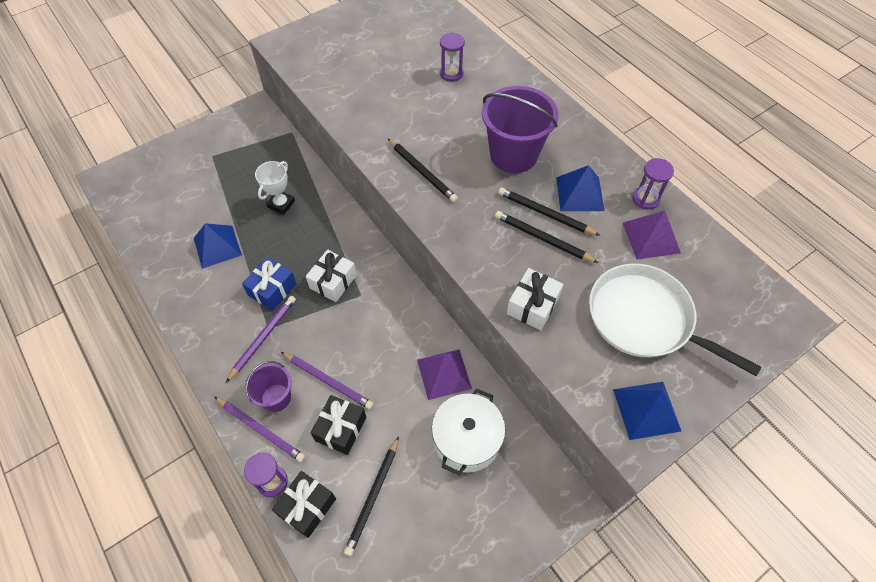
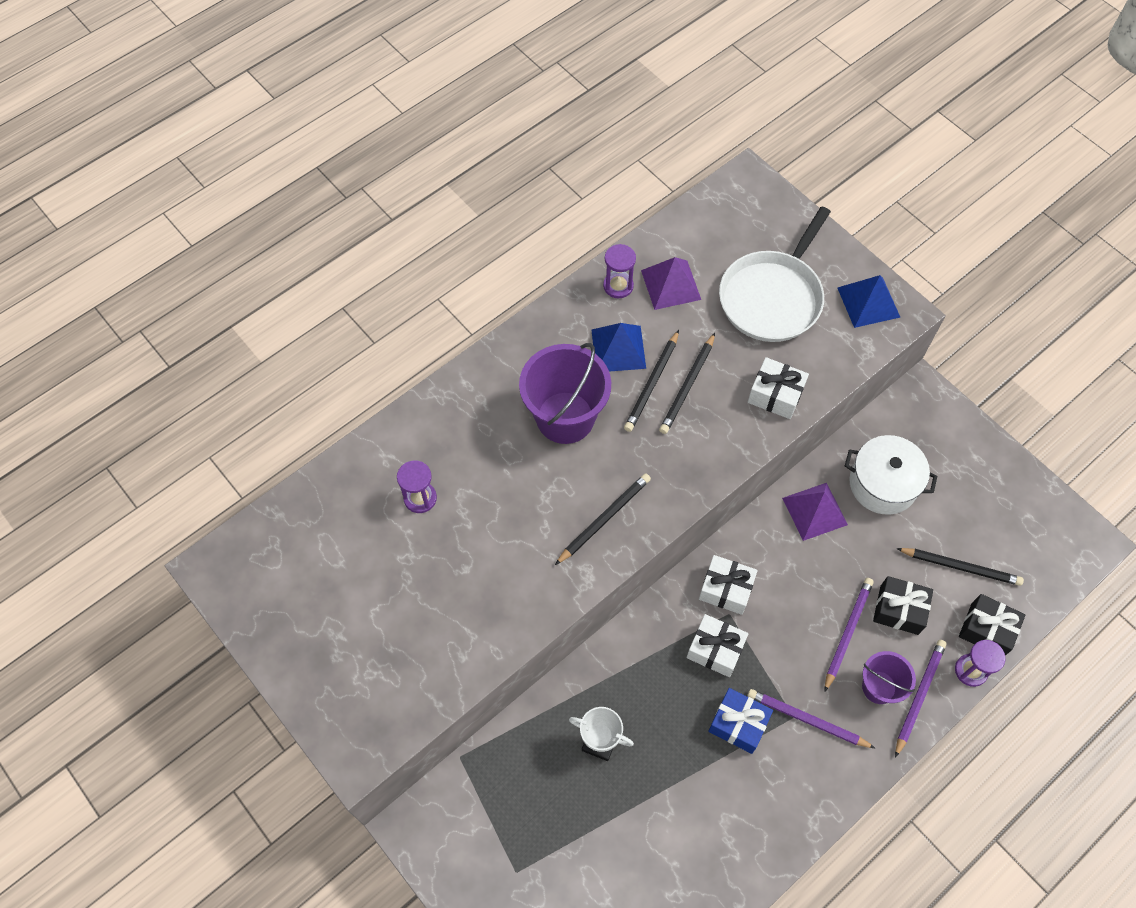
camera: 95 degrees left, 5 degrees up
(217, 246) = (682, 816): blue pyramid -> none
(381, 295) = (726, 589): none -> white gift

